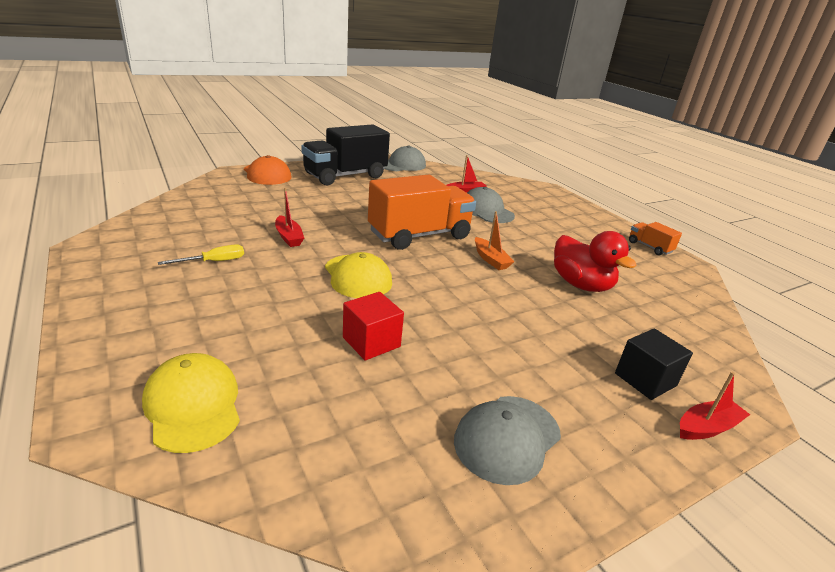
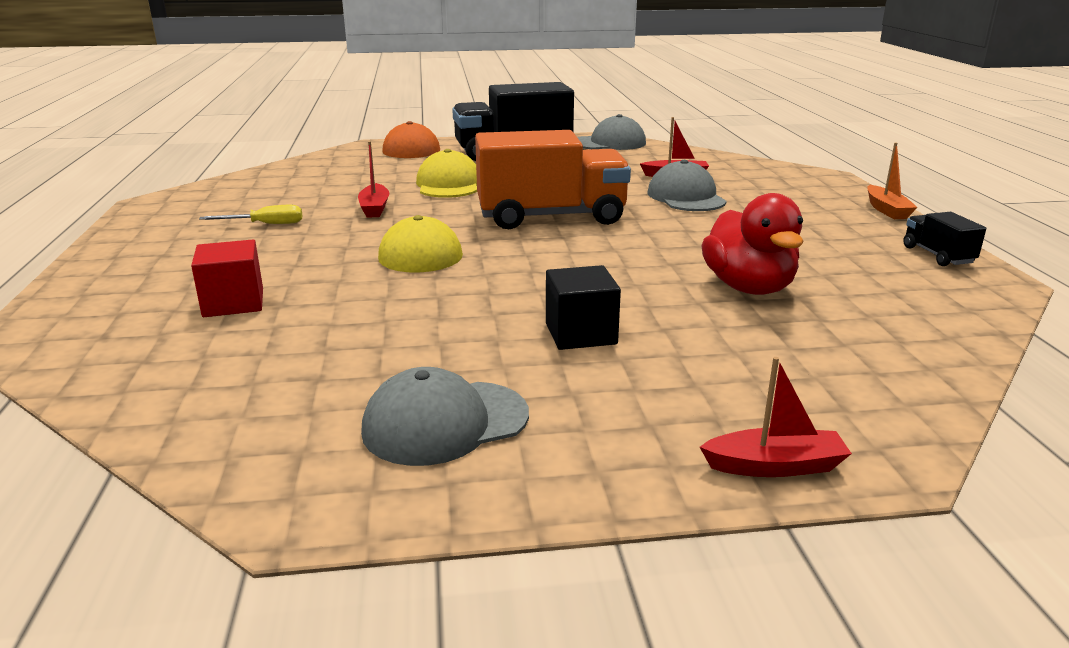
camera: 25 degrees right, 5 degrees down
(193, 405) = (125, 338): yellow cap -> yellow cap (449, 184)
(371, 342) = (371, 312): red cube -> red cube (233, 303)
(490, 259) = (630, 249): orange boat -> orange boat (886, 210)
(645, 379) = (730, 400): black cube -> black cube (580, 333)
(649, 247) = (937, 255): orange truck -> black truck

